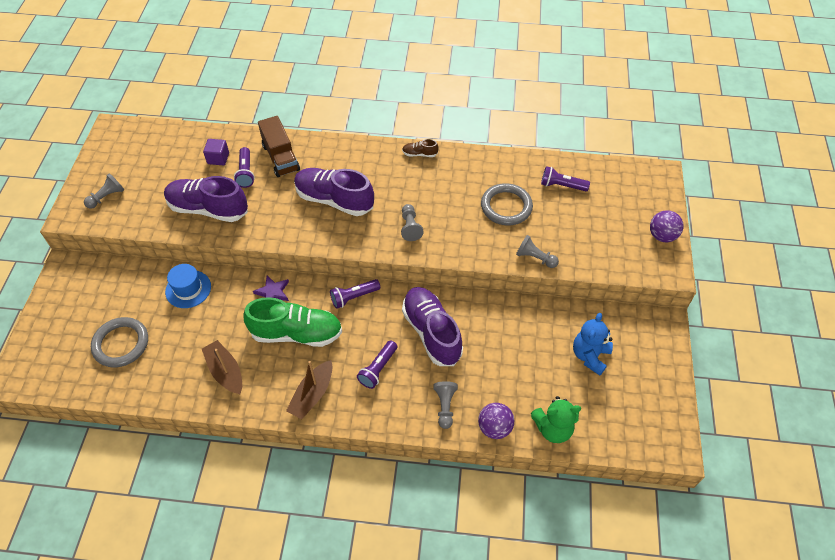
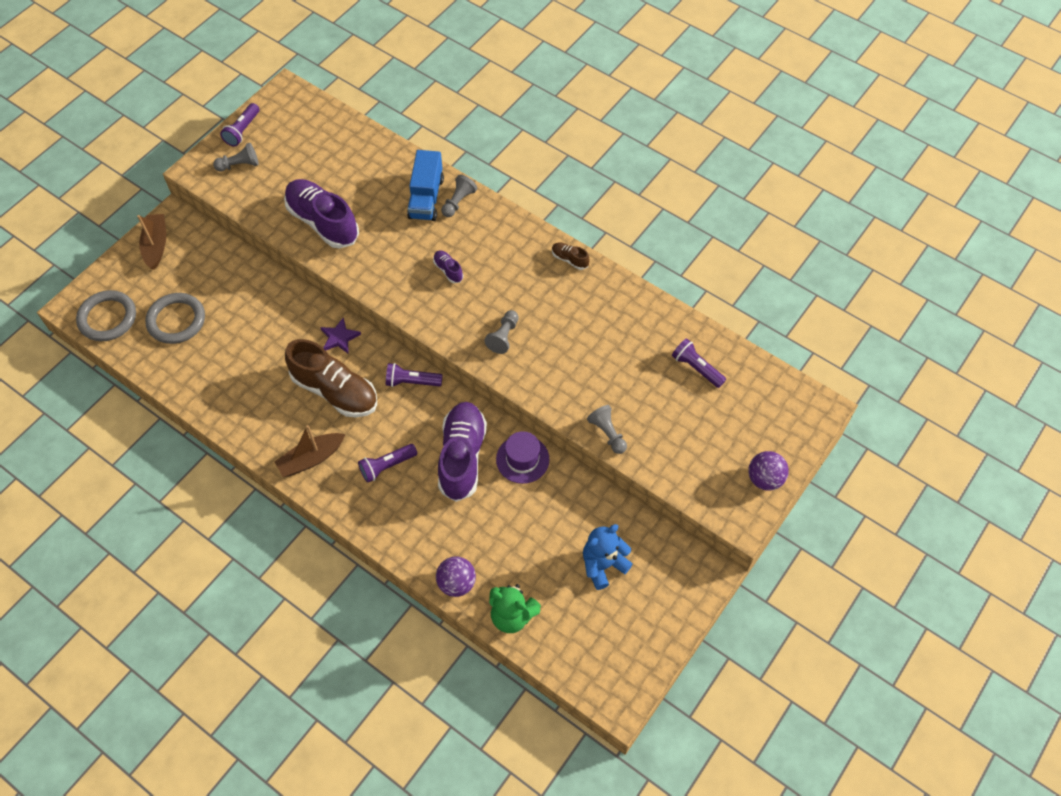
camera: 30 degrees right, 5 degrees up
(188, 289) = (265, 295): blue hat -> none
(218, 158) = (365, 170): purple cube -> none
(225, 372) = (249, 395): brown boat -> brown boat (156, 245)
(246, 173) = (382, 199): purple flashlight -> purple flashlight (242, 131)
(281, 157) = (426, 198): brown truck -> blue truck
(297, 333) = (335, 391): green shoe -> brown shoe
(334, 200) = (448, 270): purple shoe -> purple shoe, size x0.43
(445, 406) = (424, 537): grey pawn -> grey pawn (458, 202)
(477, 311) = (522, 459): none -> purple hat
(506, 207) = (618, 362): grey ring -> grey ring (107, 318)

